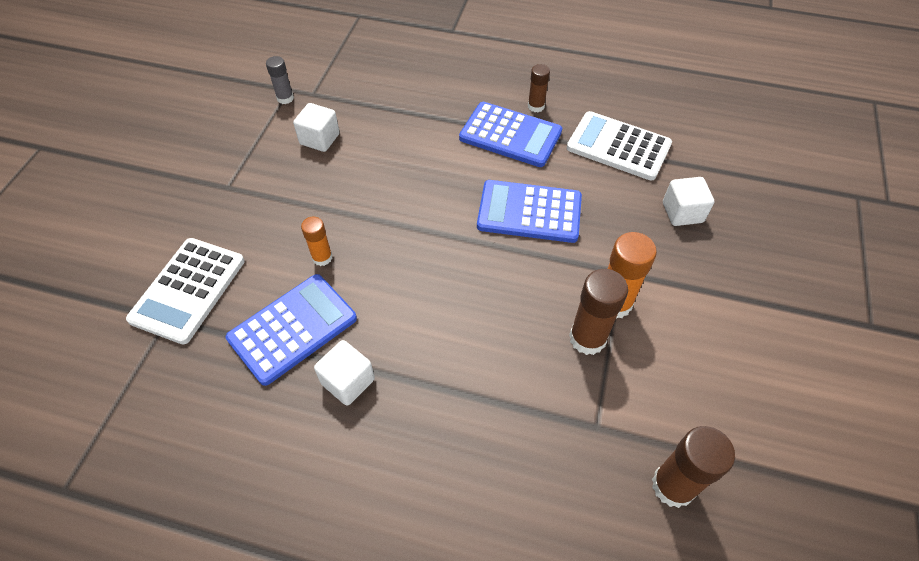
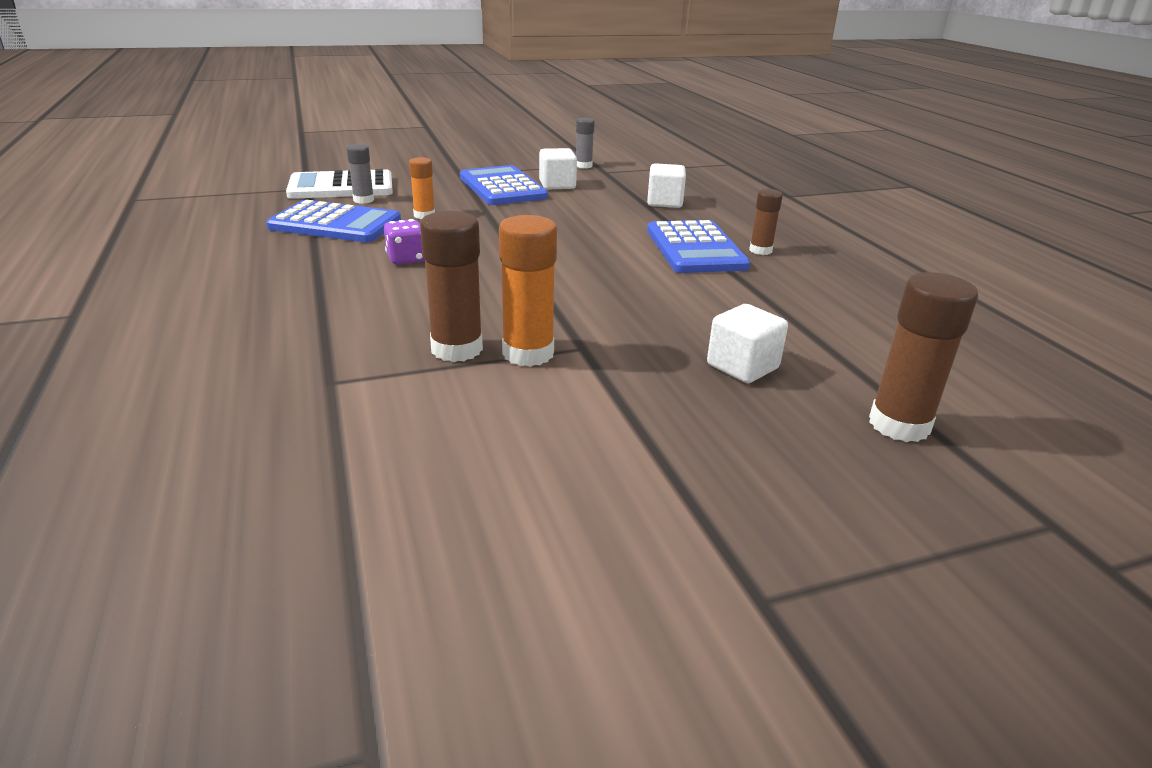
camera: 55 degrees right, 25 degrees down
(244, 286) = (363, 200): none -> grey glue stick
(348, 381) = (295, 254): white cube -> white cube (664, 202)
(413, 307) = (406, 259): none -> purple dice
(529, 212) = (601, 280): blue calculator -> blue calculator (502, 187)
(618, 146) = (783, 304): white calculator -> none
(673, 486) = (273, 453): brown glue stick -> brown glue stick (899, 425)

